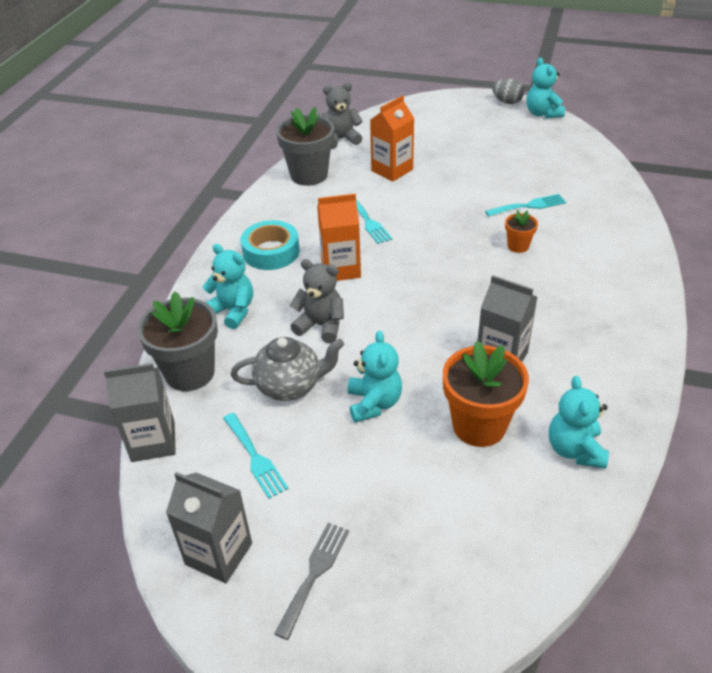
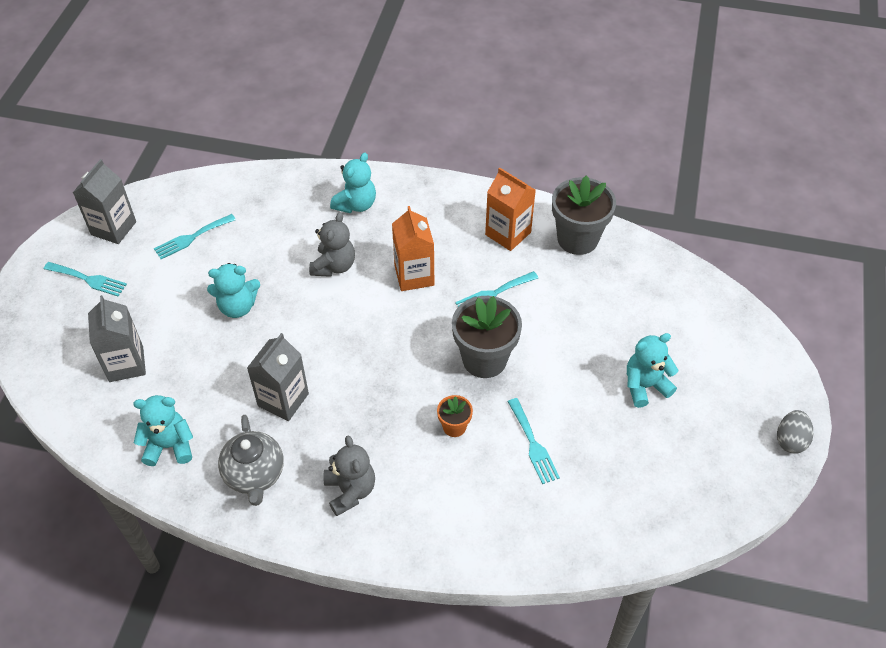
camera: 85 degrees right, 10 degrees up
(153, 441) = (215, 179): grey carton -> grey carton (126, 364)
(190, 373) = (283, 188): grey flower pot -> grey flower pot (484, 359)
(271, 252) = (440, 221): turquoise tape -> none
(290, 386) = (263, 251): grey teapot -> grey teapot (254, 475)
(314, 573) = (88, 279): grey fork -> turquoise fork
(341, 139) = (658, 262): grey teddy bear -> grey teddy bear (350, 491)
(392, 170) = (596, 312): orange carton -> orange carton (508, 233)
(479, 425) = (204, 378): orange flower pot -> none
(542, 113) = (765, 481): turquoise teddy bear -> turquoise teddy bear (645, 386)

